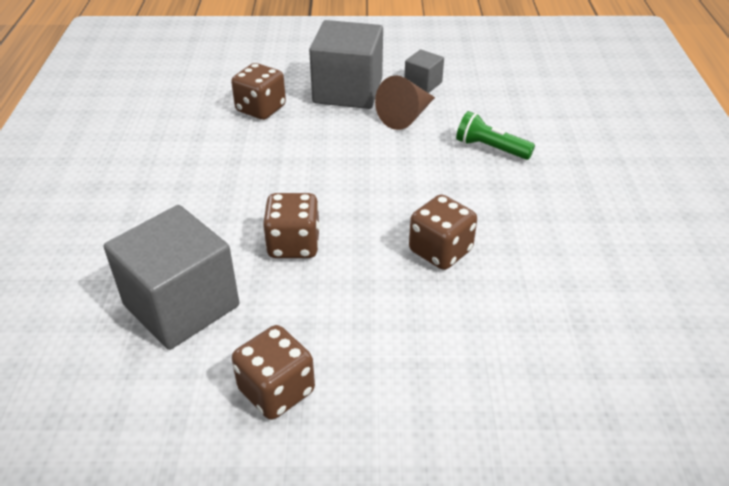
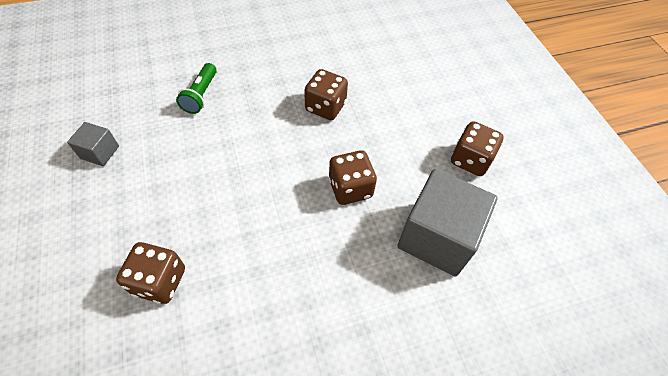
camera: 110 degrees left, 15 degrees up
(348, 91) = (117, 210): grey cube -> none
(406, 116) = (160, 154): brown cone -> none

